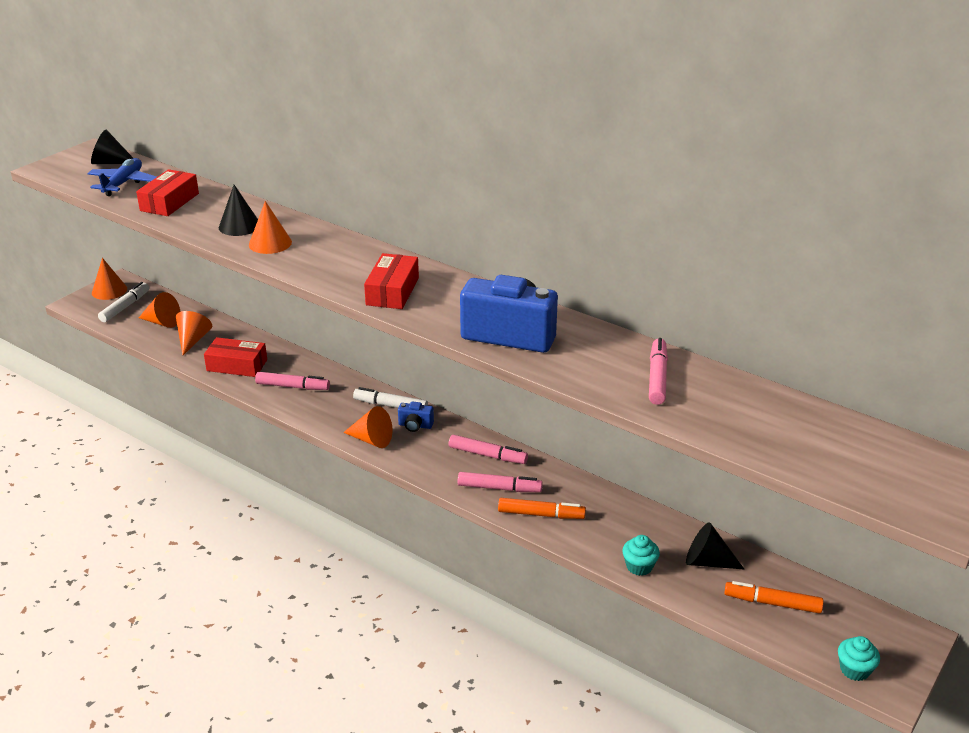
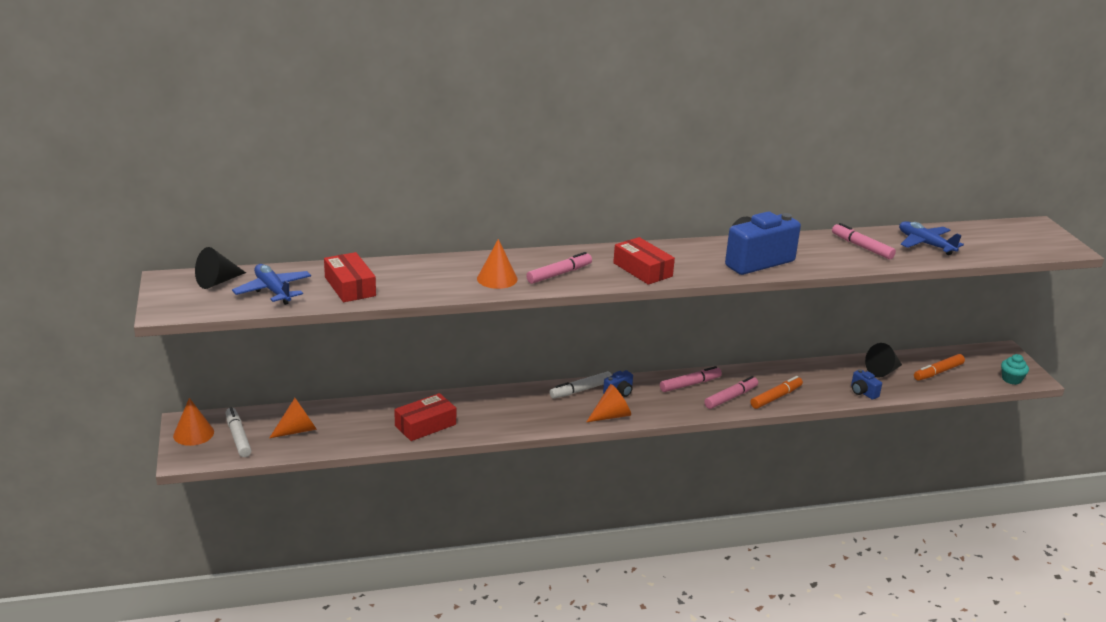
camera: 50 degrees left, 5 degrees down
(193, 340) = (352, 428): orange cone -> none
(239, 226) = (446, 278): black cone -> none
(293, 386) = (494, 415): pink marker -> pink marker (559, 274)
(639, 566) = (863, 392): turquoise cupcake -> blue camera
(742, 412) = (925, 244): none -> blue plane

